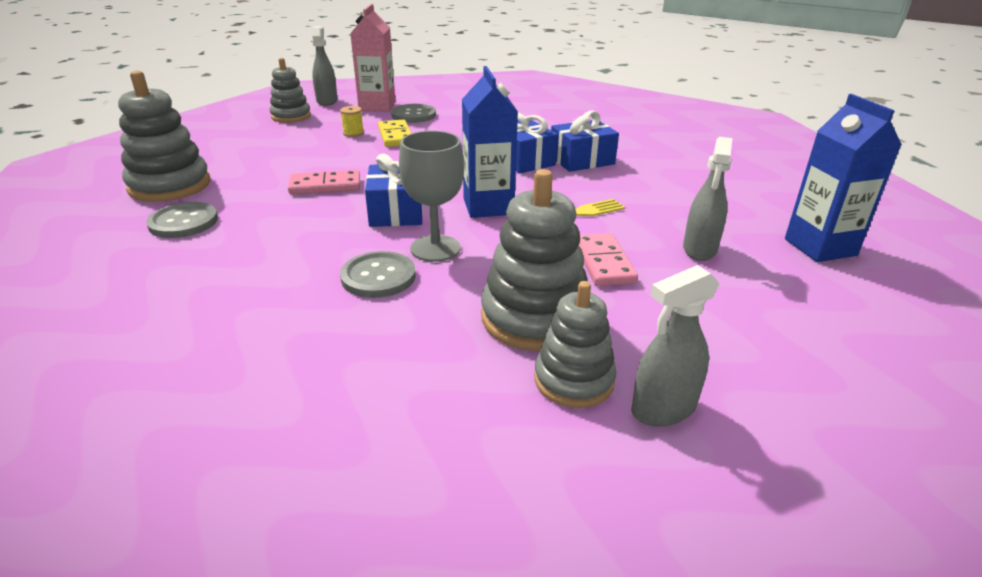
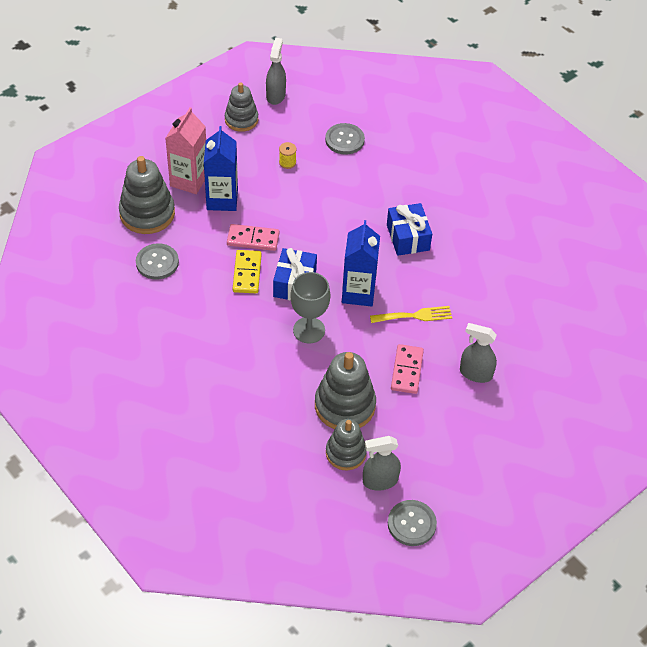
camera: 15 degrees right, 20 degrees up
(377, 106) = (317, 116): pink carton -> pink carton (189, 180)
(378, 277) = (268, 349): grey button -> grey button (411, 524)
(395, 136) = (320, 175): yellow domino -> yellow domino (247, 273)
(581, 160) = (453, 247): blue gift -> none
(699, 249) = (475, 373): grey spray bottle -> grey spray bottle turned 75 degrees clockwise
(820, 247) = (556, 391): blue carton -> blue carton (222, 199)

